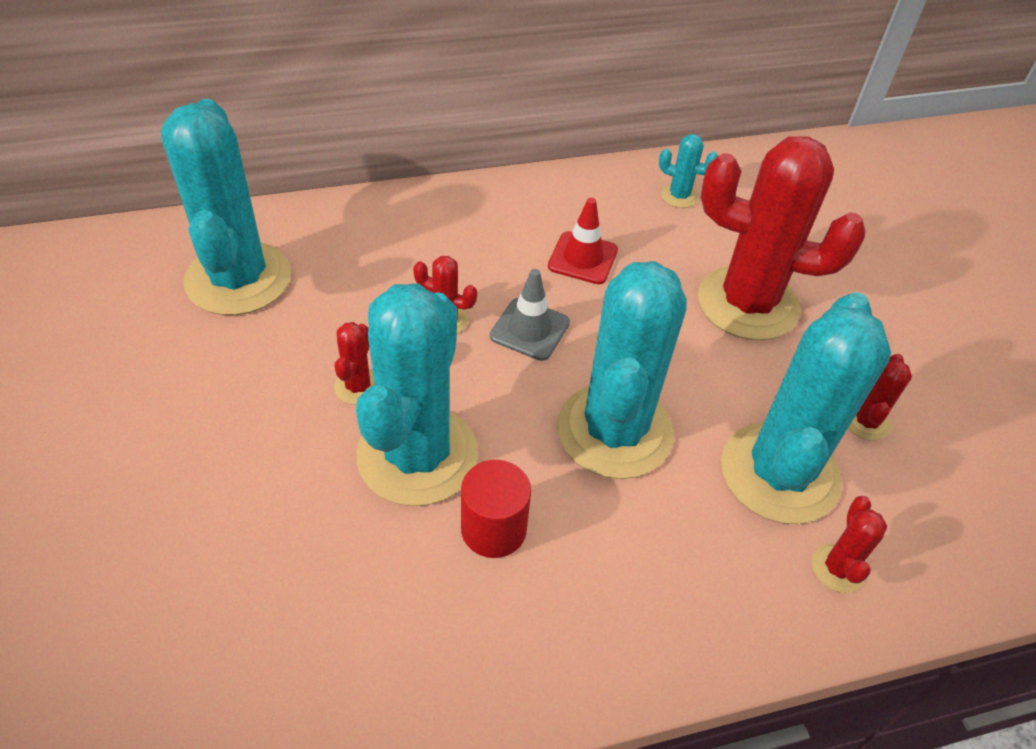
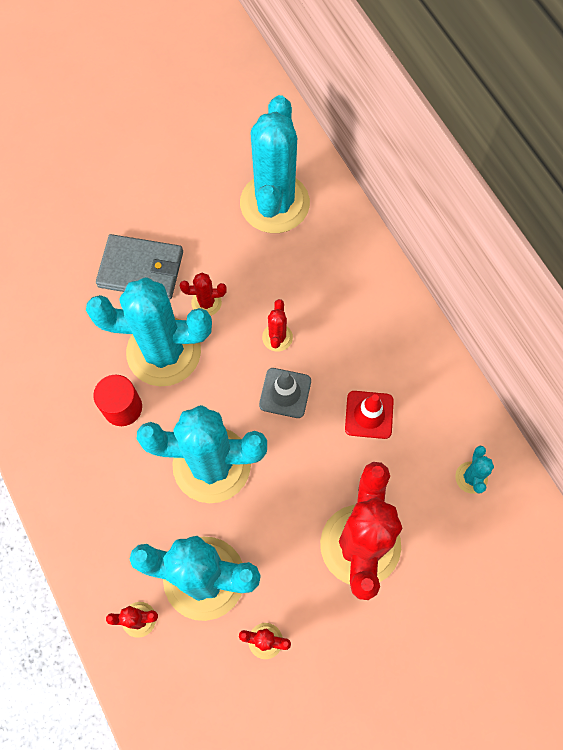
camera: 80 degrees right, 20 degrees up
(238, 279) = (274, 203): turquoise cactus -> turquoise cactus turned 60 degrees counterclockwise
(259, 458) = (141, 269): none -> grey wallet

